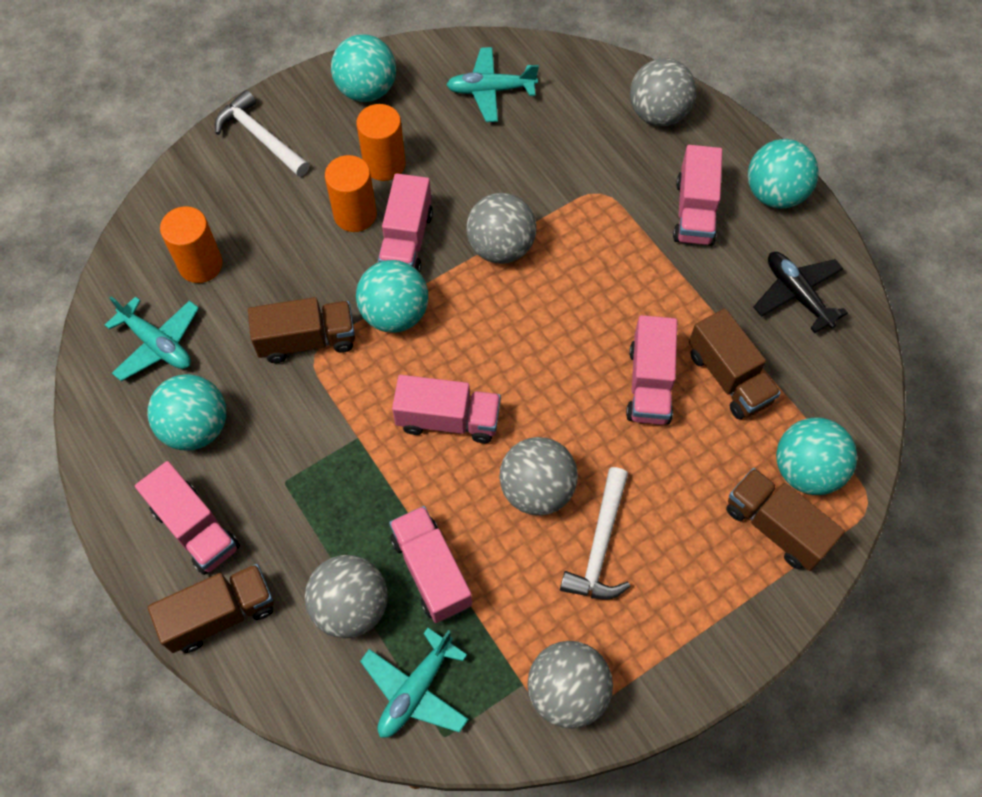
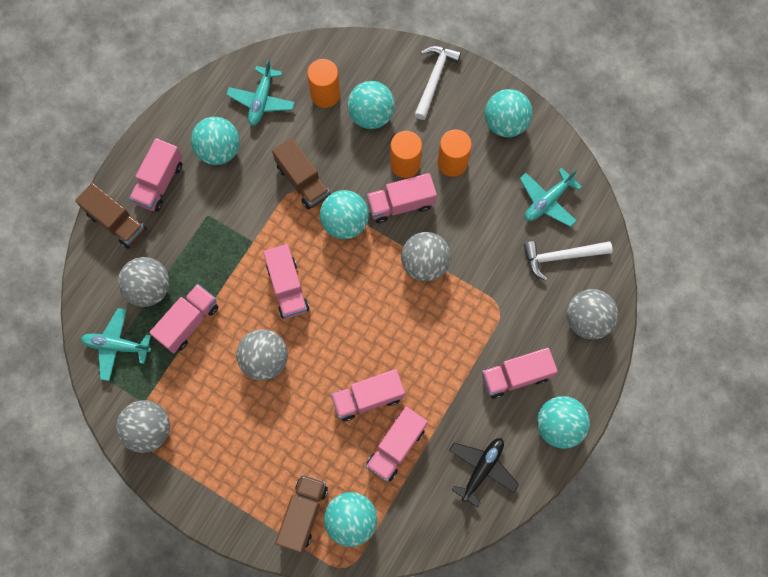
camera: 65 degrees right, 10 degrees up
(264, 224) = (371, 115): none -> turquoise ball
(491, 90) = (547, 201): turquoise plane -> turquoise plane turned 105 degrees counterclockwise
(600, 545) = (245, 412): white hammer -> white hammer (561, 257)
(729, 377) = (396, 446): brown truck -> pink truck

